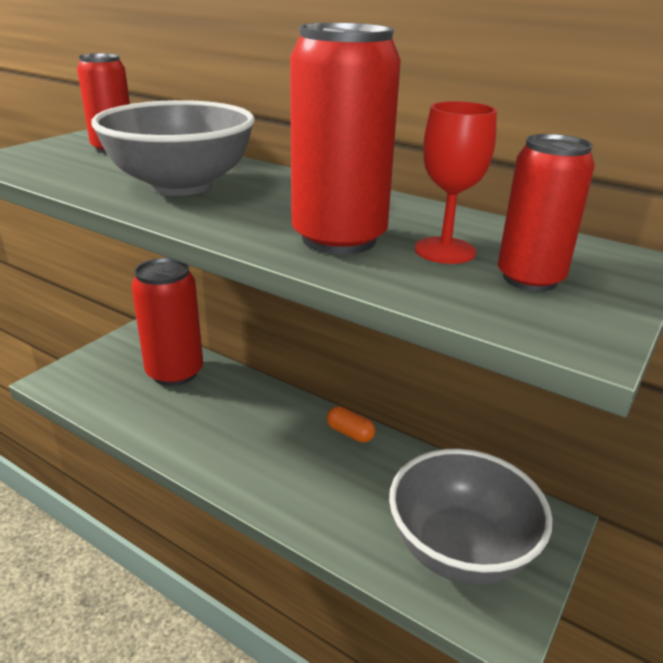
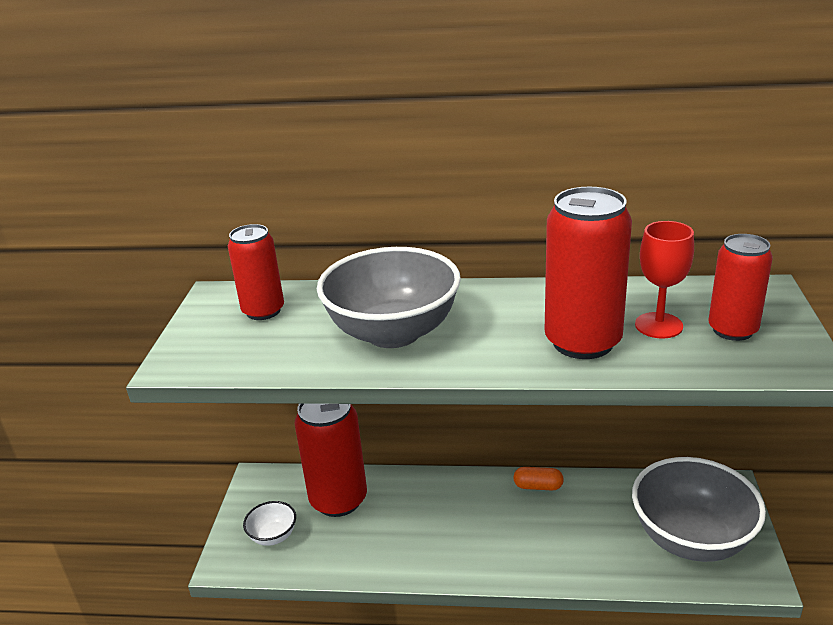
camera: 25 degrees left, 0 degrees up
(100, 377) = (273, 536): none -> white bowl

